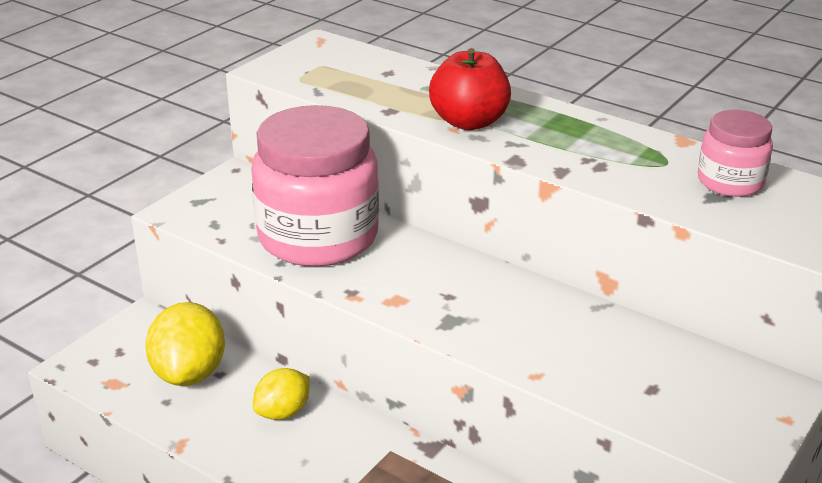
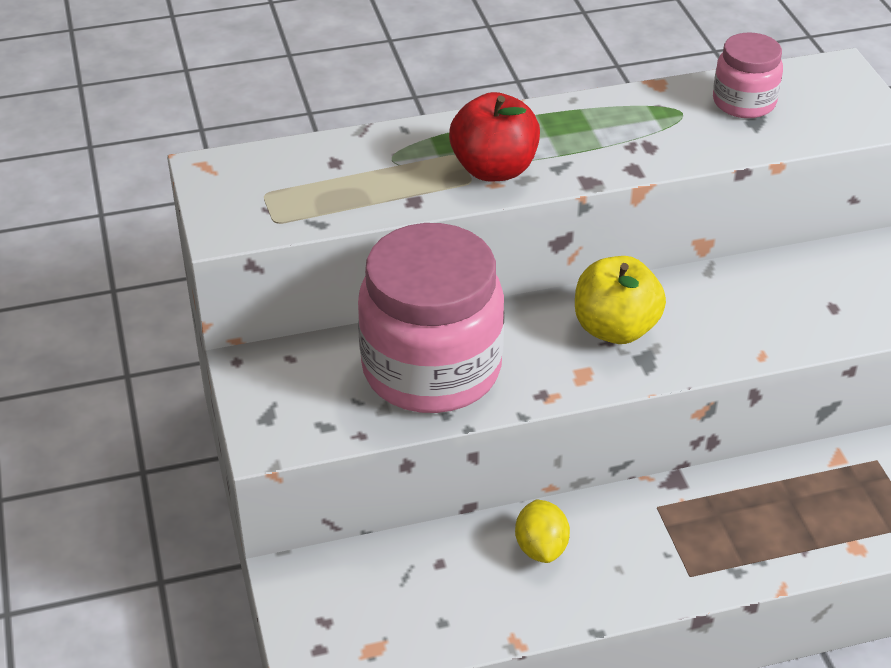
camera: 50 degrees left, 10 degrees up
(189, 373) = (417, 584): yellow lemon -> none
(465, 292) = (615, 329): none -> yellow apple

